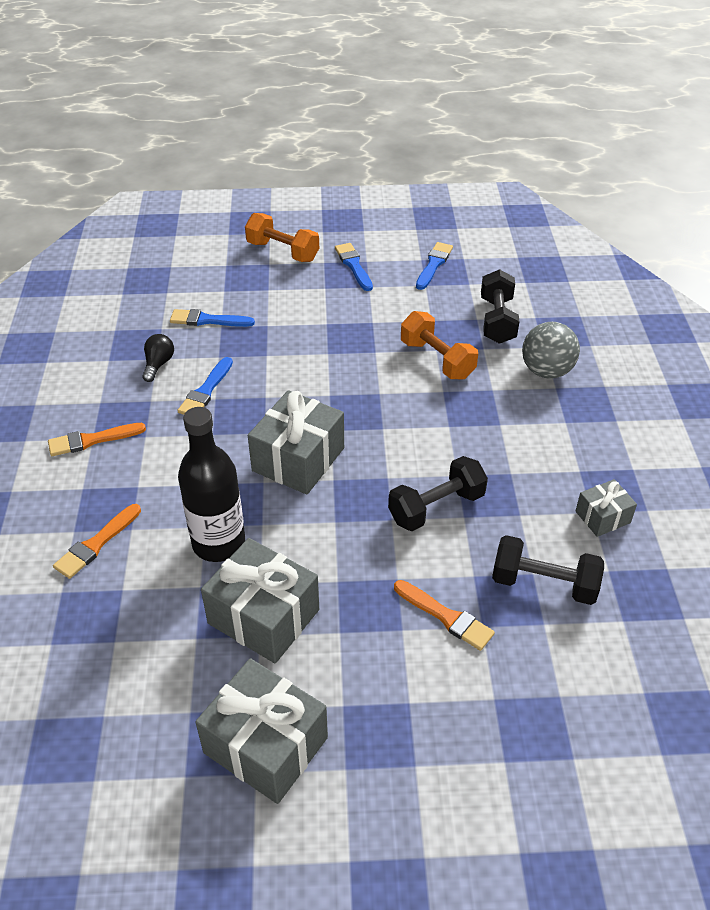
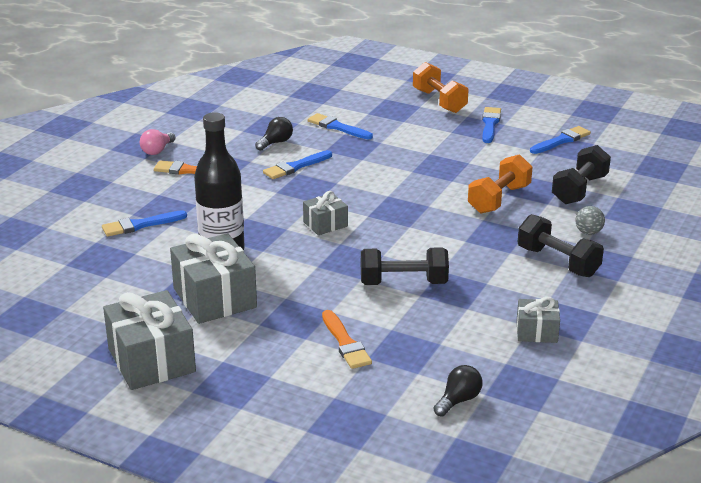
camera: 30 degrees right, 15 degrees down
(32, 424) = (157, 150): none -> pink light bulb
(96, 544) = (140, 225): orange brush -> blue brush
(298, 459) = (325, 224): grey gift -> grey gift, size x0.54
(437, 359) = (499, 199): orange dumbbell -> orange dumbbell turned 45 degrees clockwise
(544, 583) = (442, 352): black dumbbell -> black dumbbell (558, 262)
(546, 371) = (588, 232): grey ball -> grey ball, size x0.54
(608, 642) = (458, 400): none -> black light bulb

